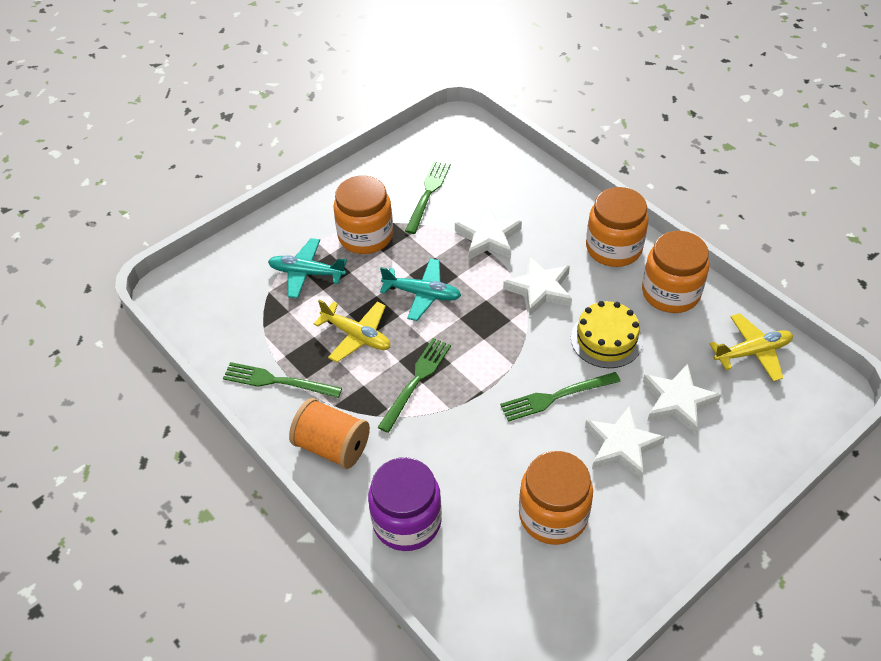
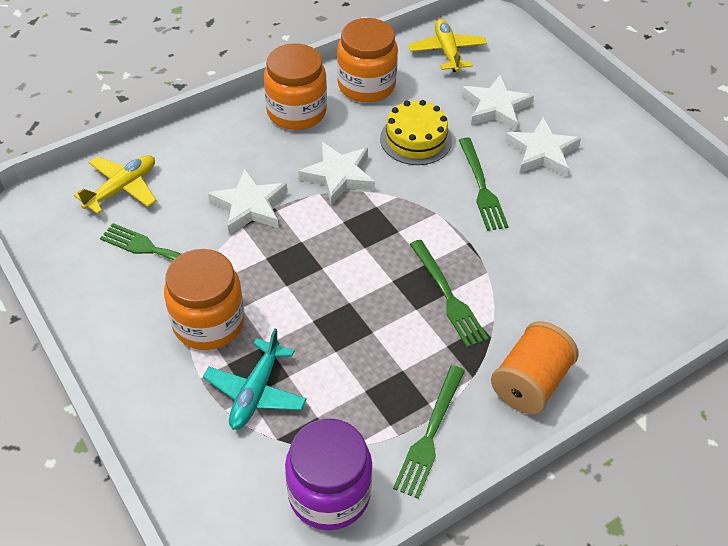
camera: 85 degrees left, 0 degrees up
(356, 336) = (372, 346): yellow plane -> yellow plane (122, 189)
(407, 521) = (625, 324): purple jar -> purple jar (329, 493)
(416, 381) = (448, 296): green fork -> green fork turned 150 degrees counterclockwise
(422, 294) = (321, 276): turquoise plane -> none
(553, 515) = (616, 212): orange jar -> none

